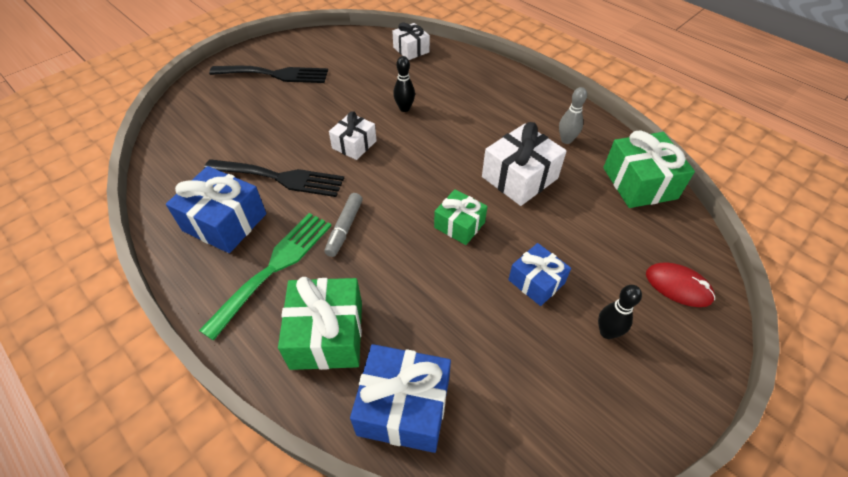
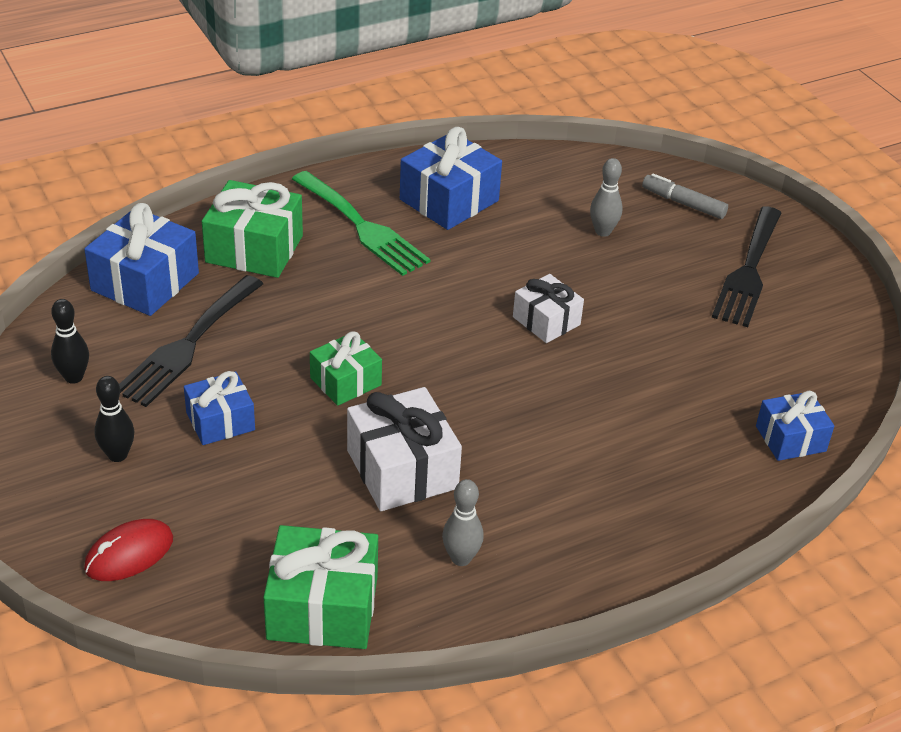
camera: 105 degrees right, 10 degrees down
(248, 136) = (603, 231): none -> grey bowling pin
(280, 178) = (506, 248): black fork -> black fork (187, 345)
(345, 228) = (392, 285): grey marker -> grey marker (683, 203)
(404, 108) = (614, 389): black bowling pin -> black bowling pin (74, 377)
(411, 50) = (790, 438): white gift -> blue gift

